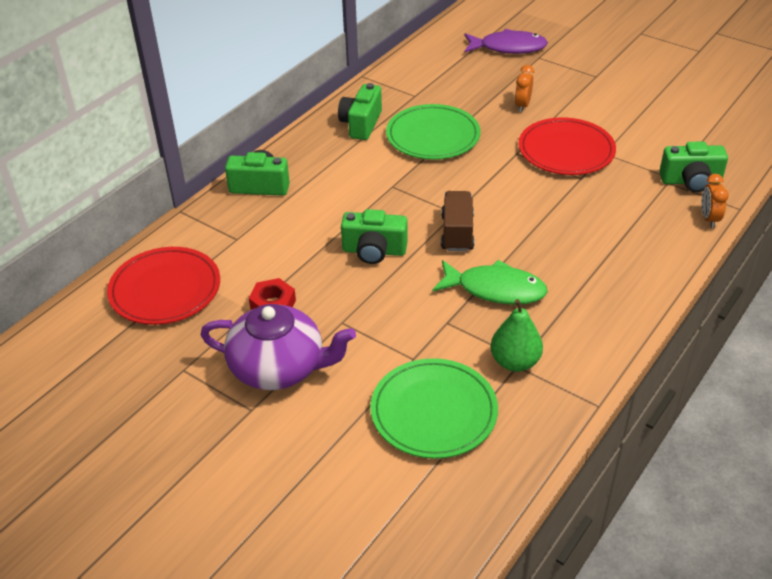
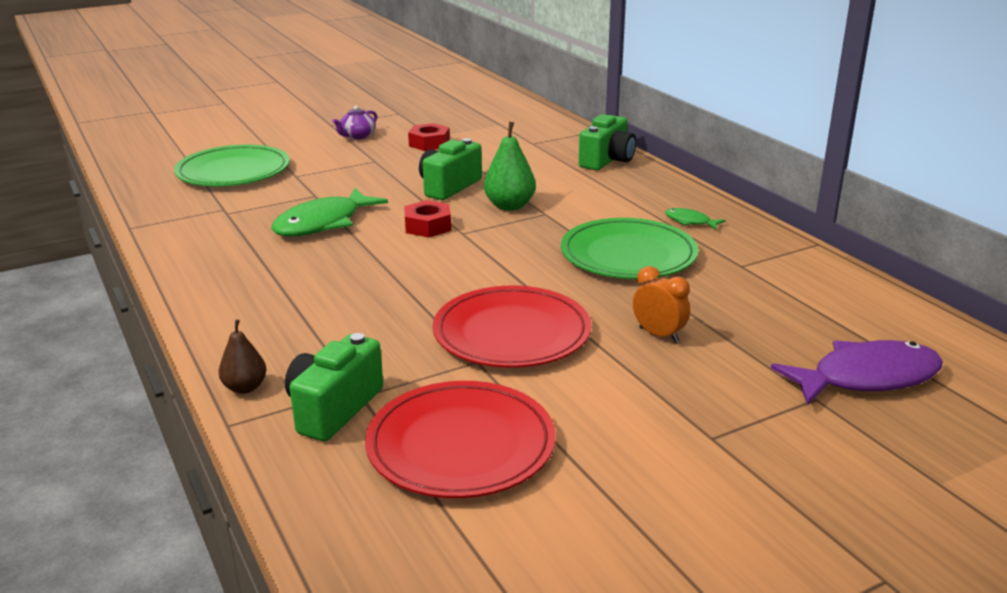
camera: 115 degrees right, 15 degrees down
(165, 289) = (494, 116): red plate -> red plate (461, 445)
(279, 367) = (357, 136): purple teapot -> purple teapot, size x0.45
(361, 124) = (690, 221): green camera -> green fish
(457, 233) = (428, 226): brown truck -> red nut
(508, 48) = (866, 378): purple fish -> purple fish turned 135 degrees counterclockwise
(515, 362) = (228, 209): green pear -> green pear (509, 206)
(709, 219) = (245, 388): orange clock -> brown pear

